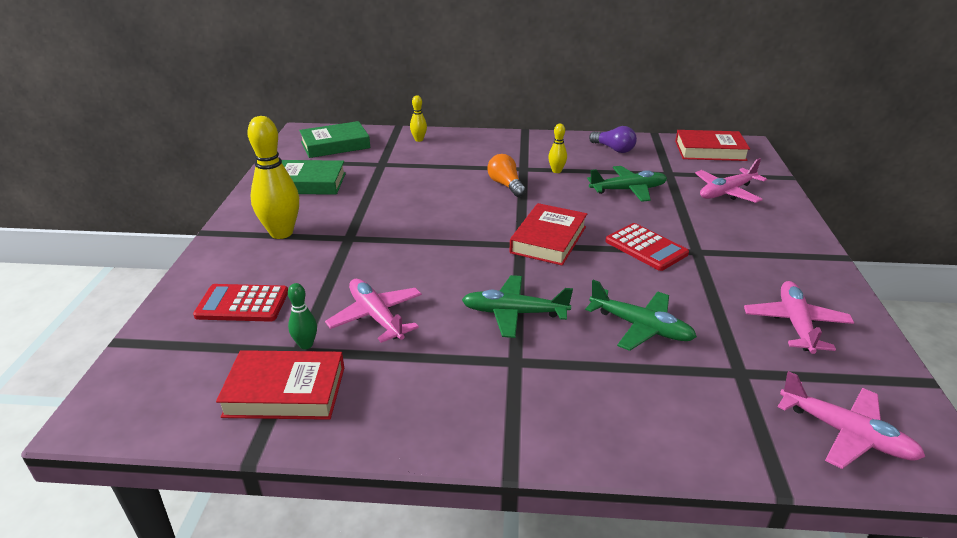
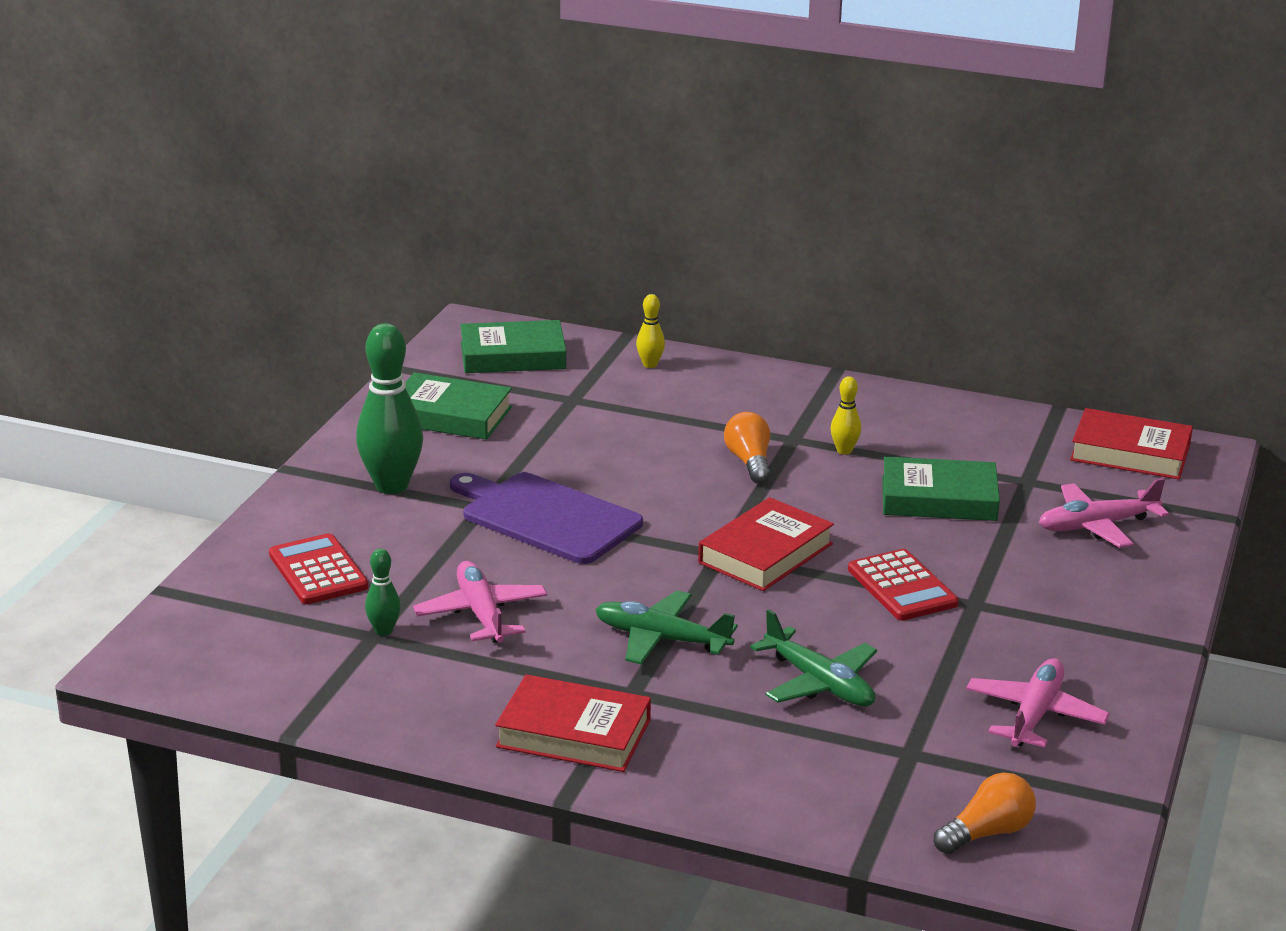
camera: 15 degrees right, 5 degrees down
(242, 304) = (318, 571): red calculator -> red calculator turned 45 degrees clockwise
(281, 233) = (391, 485): yellow bowling pin -> green bowling pin
(285, 391) = (345, 676): red book -> red book (573, 733)
(395, 238) = (546, 517): none -> purple cutting board
(613, 149) = (965, 426): purple light bulb -> none
(628, 190) = (939, 498): green plane -> green book
(846, 434) = (987, 833): pink plane -> orange light bulb

